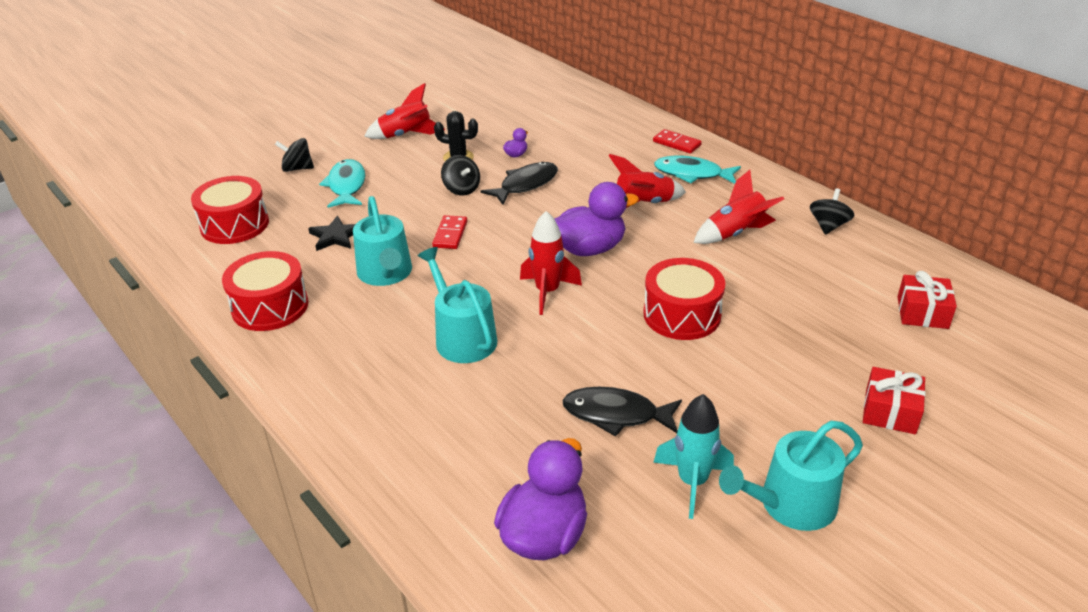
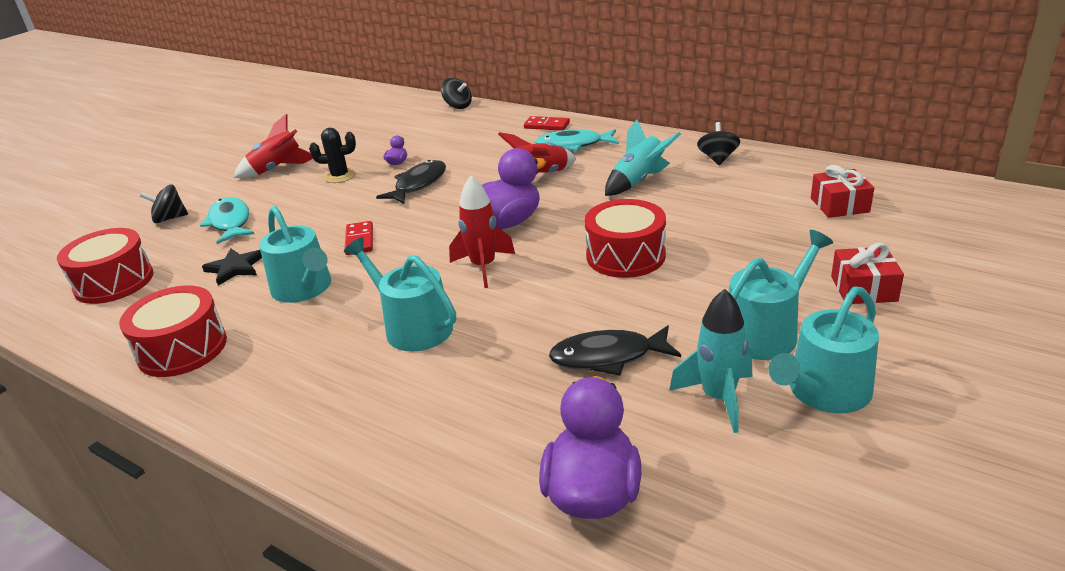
camera: 15 degrees left, 5 degrees down
(461, 189) = (354, 201): black spinning top -> black spinning top (458, 106)
(735, 233) = (639, 181): red rocket -> turquoise rocket
(771, 430) = (766, 332): none -> turquoise watering can

